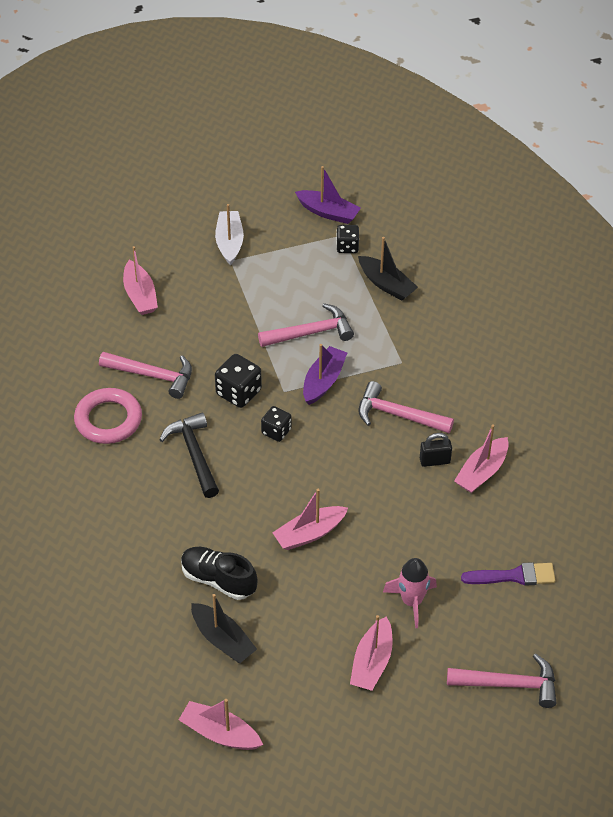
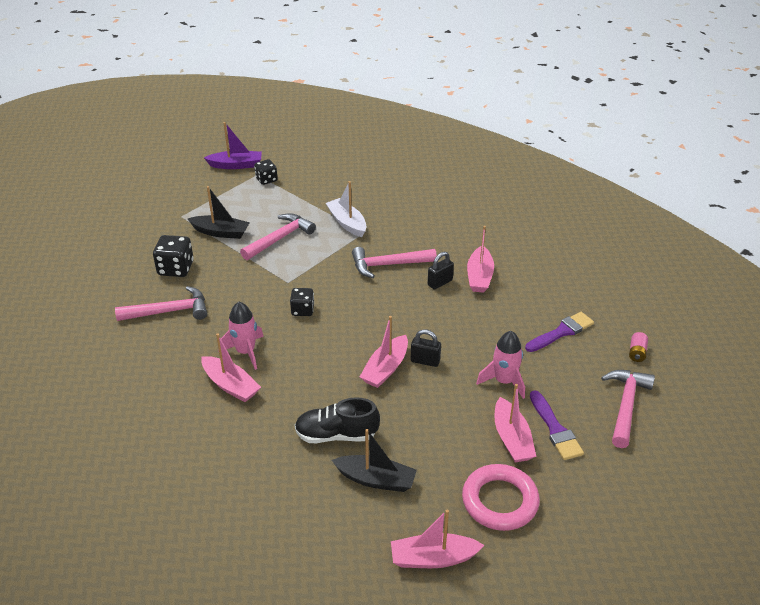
camera: 30 degrees left, 10 degrees down
(108, 420) = (151, 356): pink ring -> pink ring (500, 501)
(140, 295) = (120, 262): pink boat -> pink boat (231, 385)
(194, 454) = (245, 352): black hammer -> pink rocket
(229, 242) = (172, 206): white boat -> white boat (347, 223)
(238, 392) = (251, 296): black dice -> black dice (176, 268)
(323, 381) = (314, 264): purple boat -> none
(353, 543) = (425, 361): none -> black padlock
(386, 284) = (314, 191): black boat -> black boat (221, 232)
(420, 673) = (555, 429): none -> purple brush
(509, 684) = (625, 405): pink hammer -> pink hammer turned 45 degrees counterclockwise
(572, 636) = (637, 353): none -> pink battery

